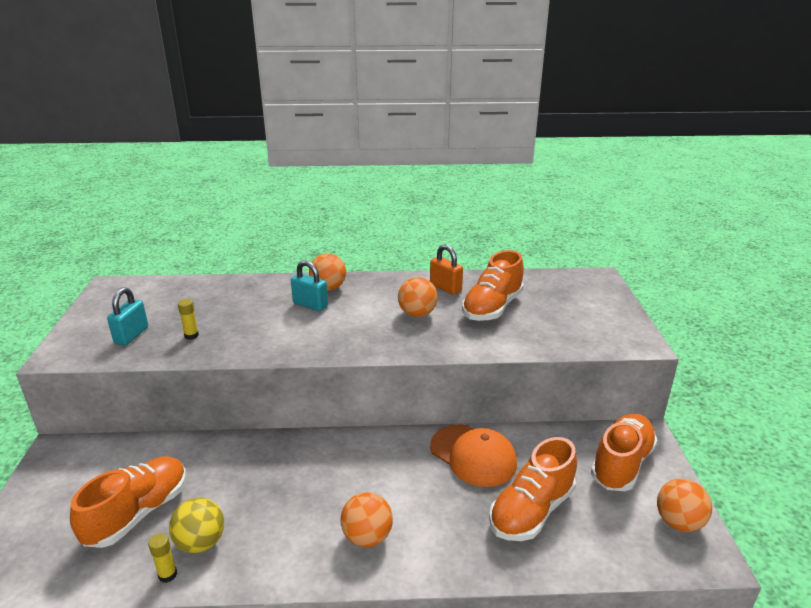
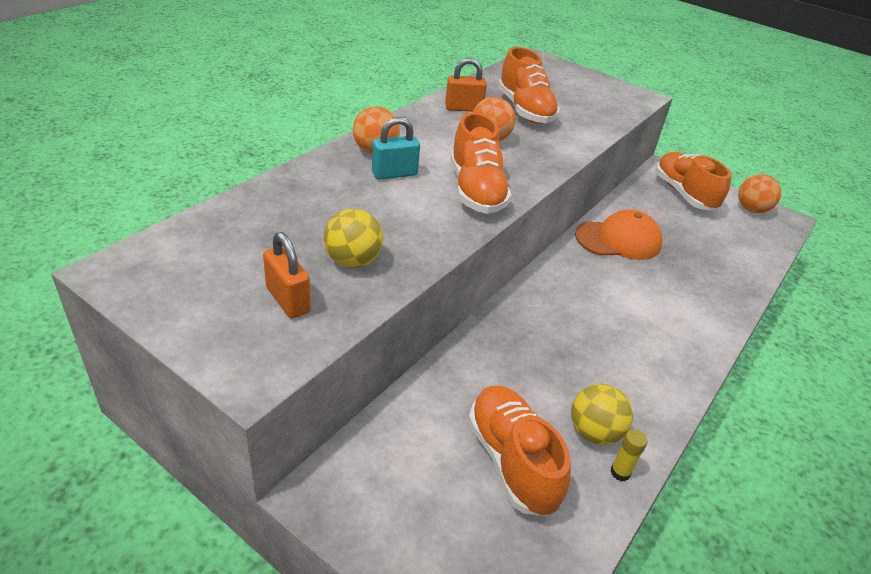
camera: 55 degrees left, 10 degrees up
(131, 335) = (288, 300): turquoise padlock -> orange padlock
(191, 335) = (353, 261): yellow glue stick -> yellow ball
(367, 537) = (665, 335): orange ball -> none
(531, 511) = (698, 251): orange shoe -> orange shoe (476, 190)

